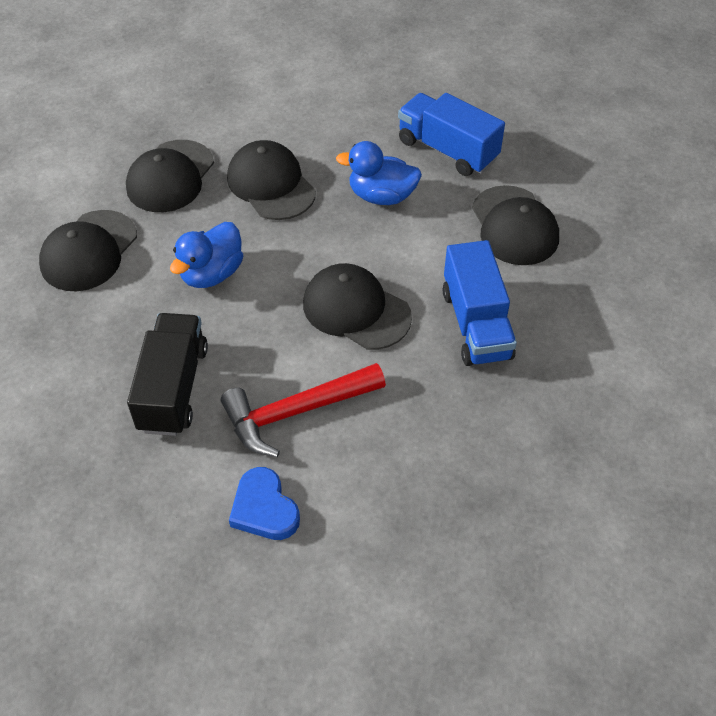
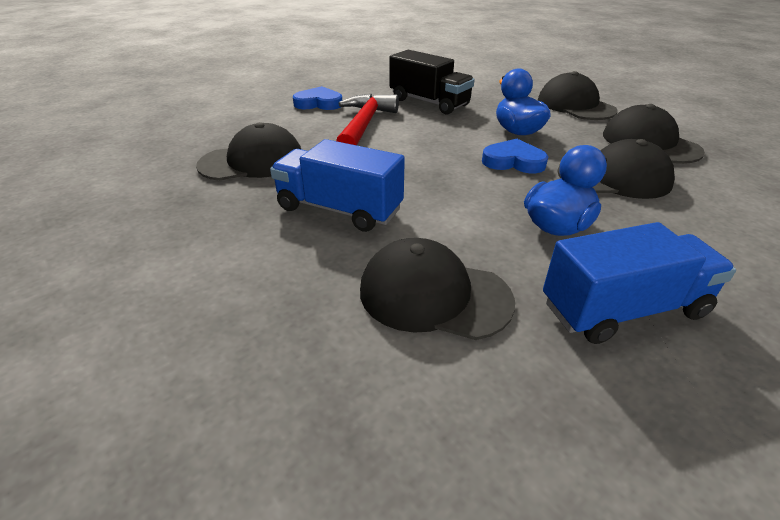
camera: 125 degrees right, 15 degrees down
(291, 253) = (513, 161): none -> blue heart
(356, 310) = (422, 166): black cap -> black cap (252, 161)

